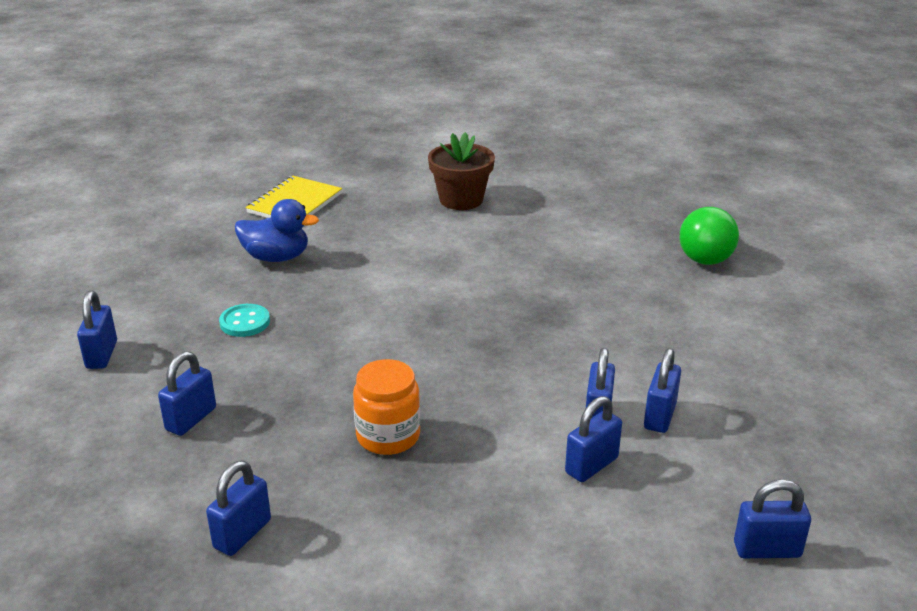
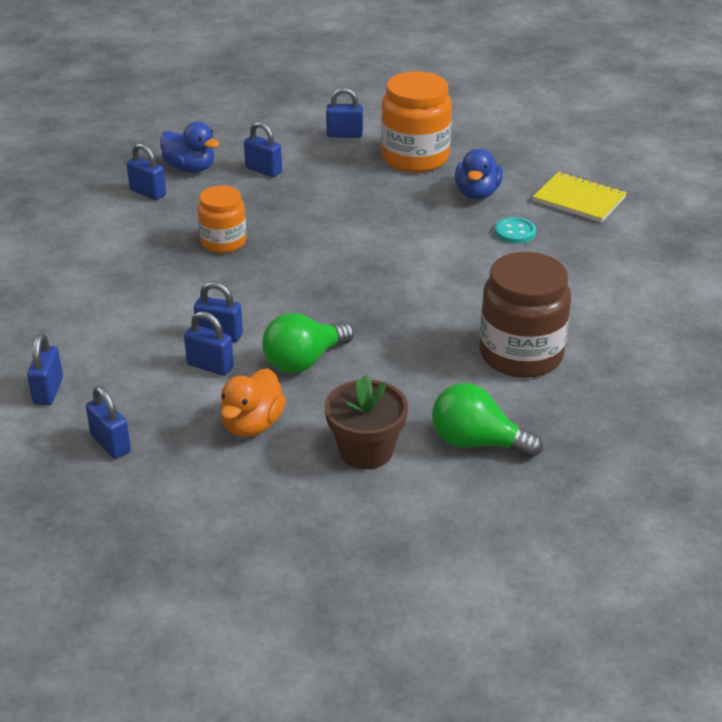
camera: 95 degrees right, 5 degrees up
(169, 496) = (190, 168): none -> blue duck
(182, 298) = (415, 158): none -> orange jar
(245, 322) = (378, 184): turquoise button -> turquoise button (515, 232)
(461, 200) = (595, 291): brown flower pot -> brown flower pot (366, 450)
(571, 234) = (521, 354): none -> brown jar
(591, 465) = (163, 325): blue padlock -> blue padlock (111, 444)
(625, 351) = (304, 361): none -> green light bulb
(746, 376) = (252, 425): none -> orange duck

